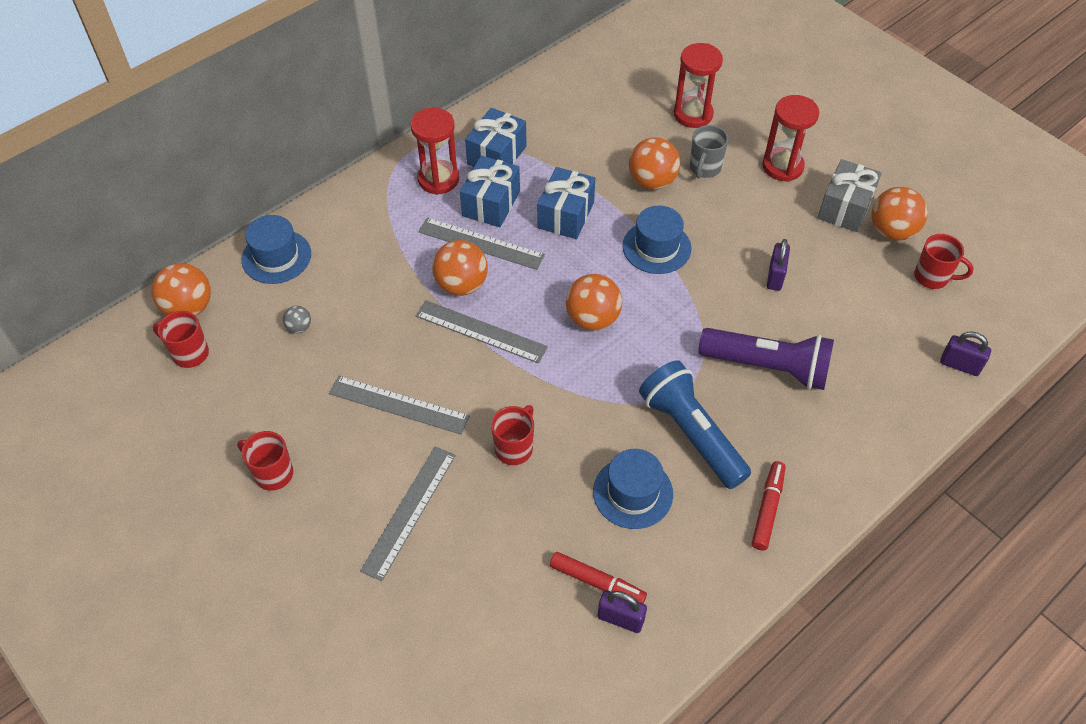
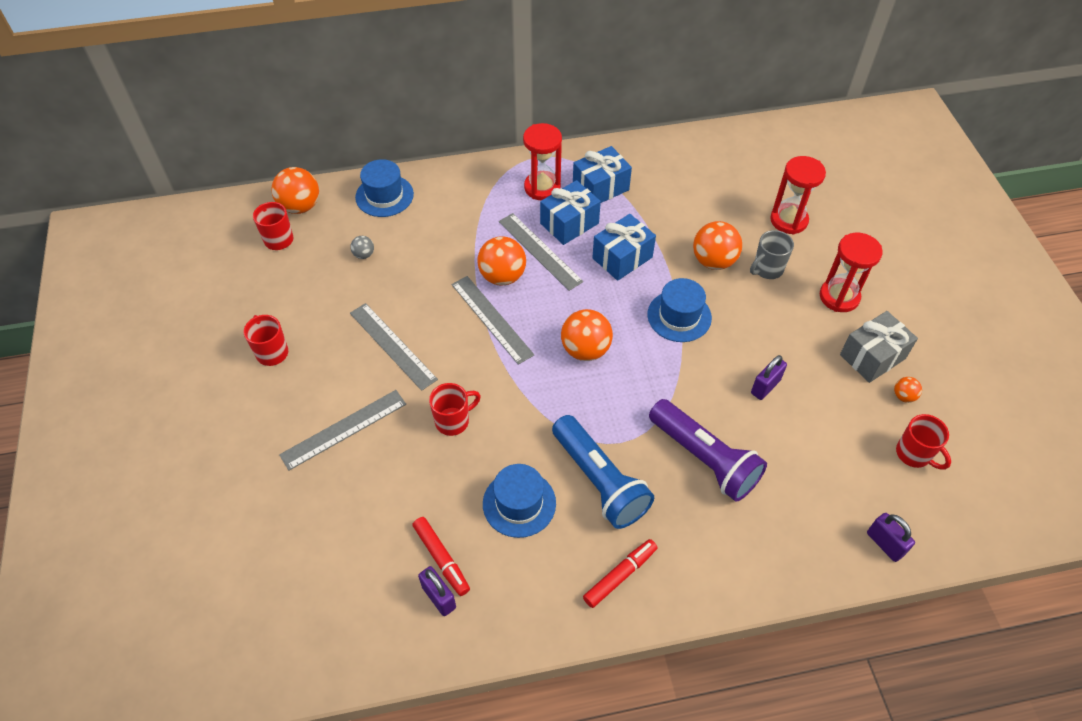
camera: 30 degrees right, 0 degrees up
(691, 434) = (600, 481): blue flashlight -> blue flashlight turned 150 degrees clockwise
(892, 231) = (903, 396): orange ball -> orange ball, size x0.49

